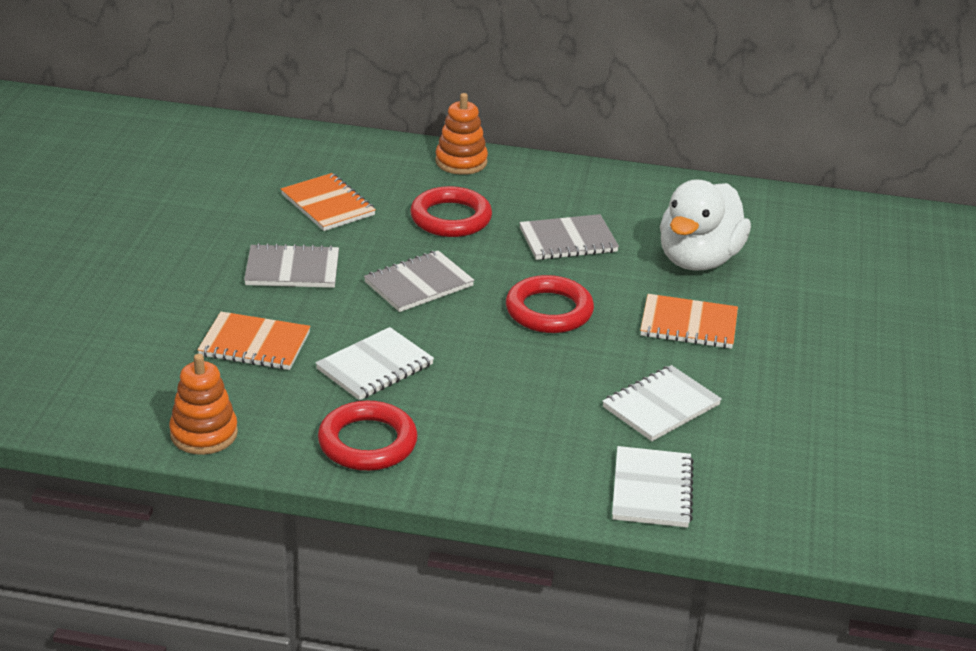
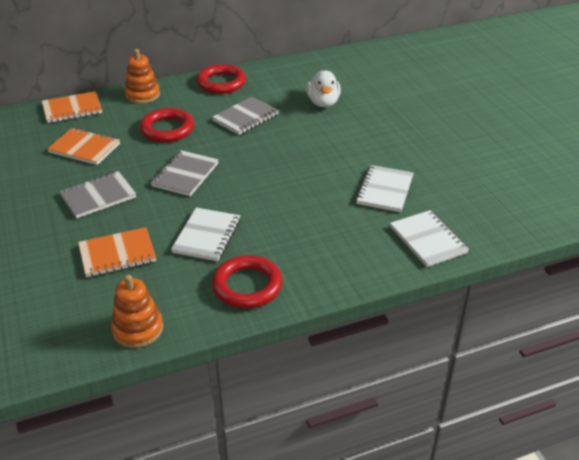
camera: 30 degrees left, 5 degrees up
(549, 311) = (274, 161): red ring -> red ring (221, 83)
(688, 325) = (353, 139): orange notebook -> orange notebook (72, 109)
(698, 260) = (323, 103): white duck -> white duck, size x0.65

